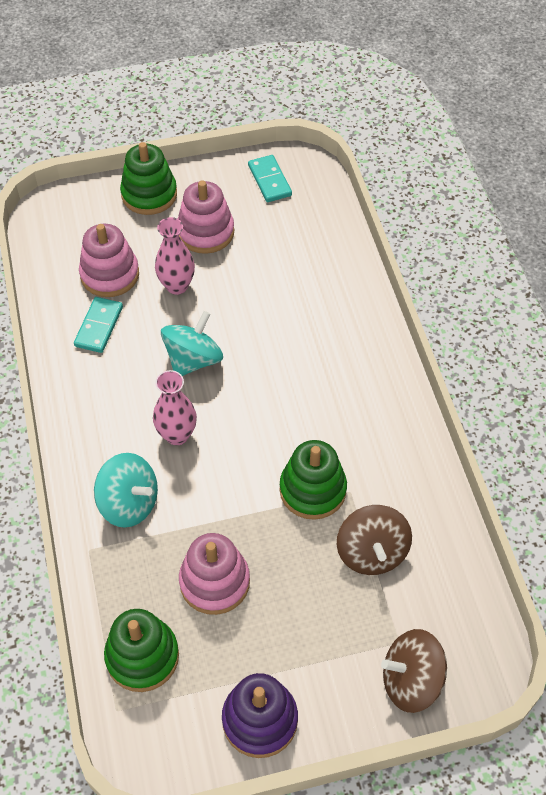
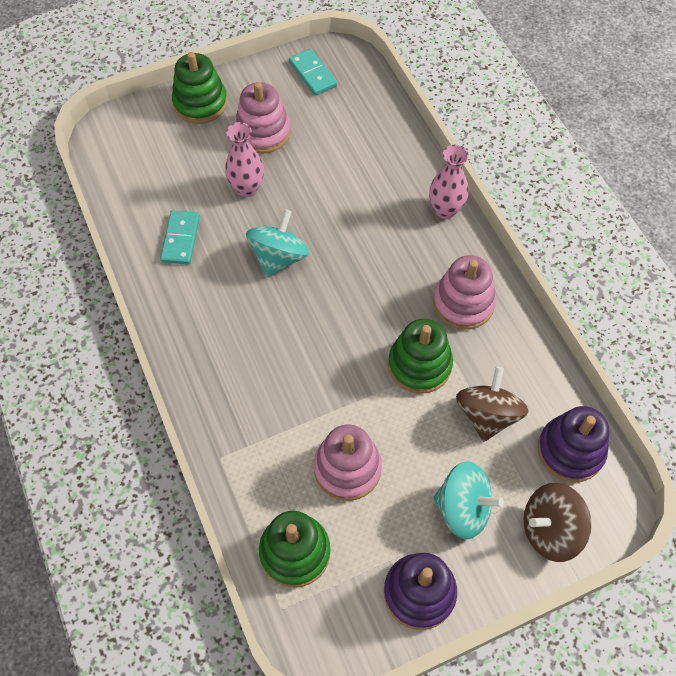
camera: 10 degrees left, 5 degrees up
(110, 274) = (180, 187): pink stacking toy -> pink stacking toy (463, 303)
(129, 503) = (248, 406): turquoise spinning top -> turquoise spinning top (463, 509)
(177, 435) = (280, 333): pink vase -> pink vase (445, 210)
(371, 552) = (487, 415): brown spinning top -> brown spinning top turned 150 degrees counterclockwise
(451, 603) = (570, 450): none -> purple stacking toy

